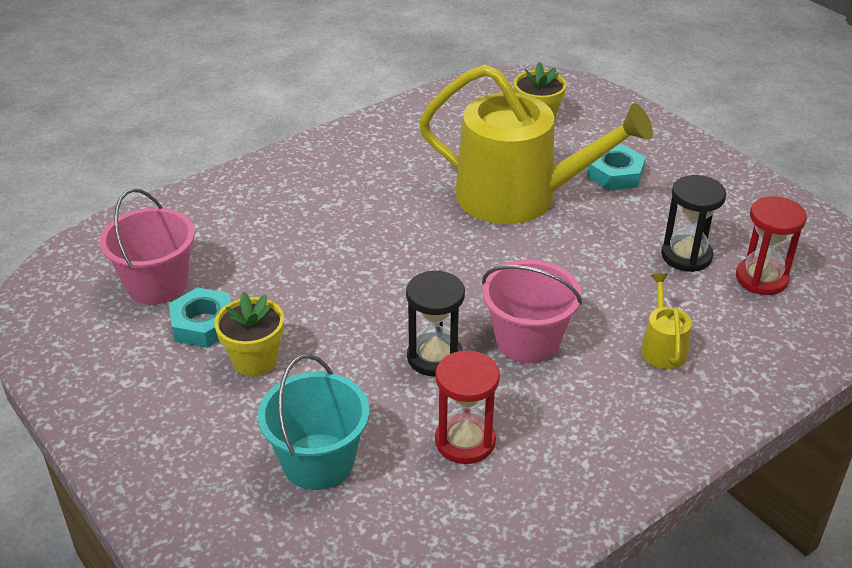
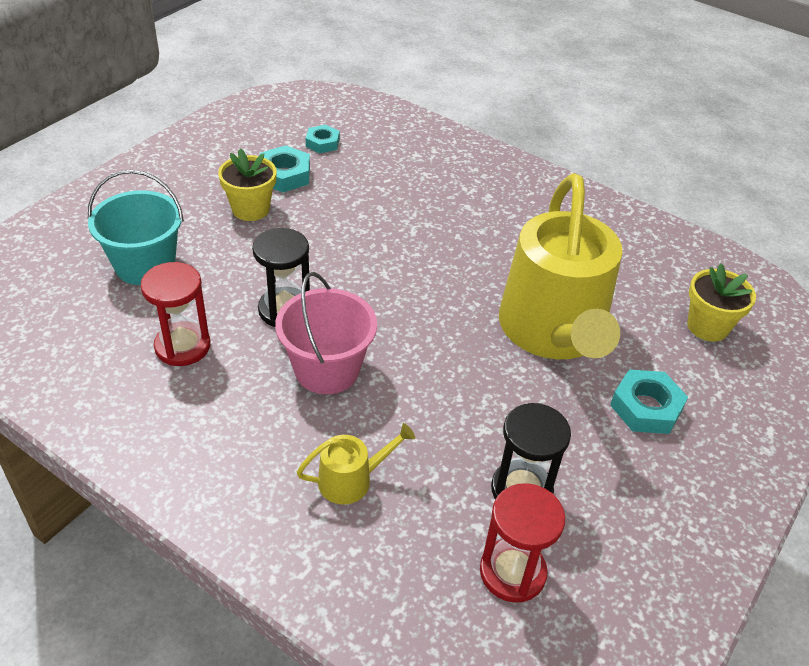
camera: 70 degrees right, 5 degrees up
(157, 284) = (322, 143): pink bucket -> turquoise nut

